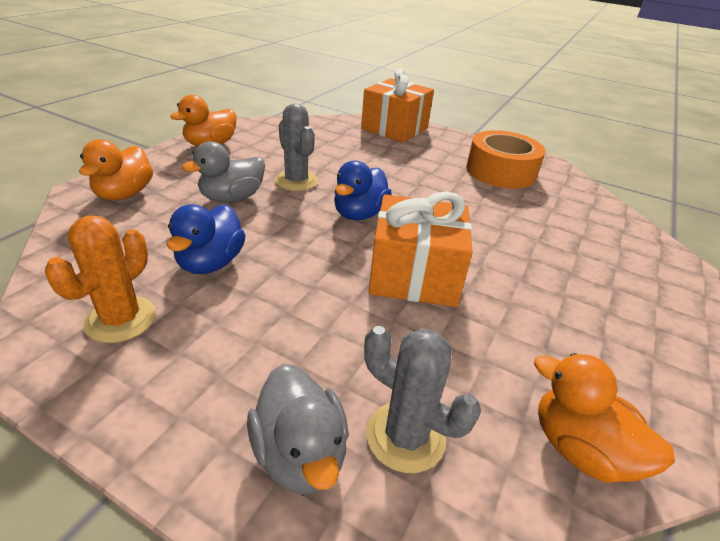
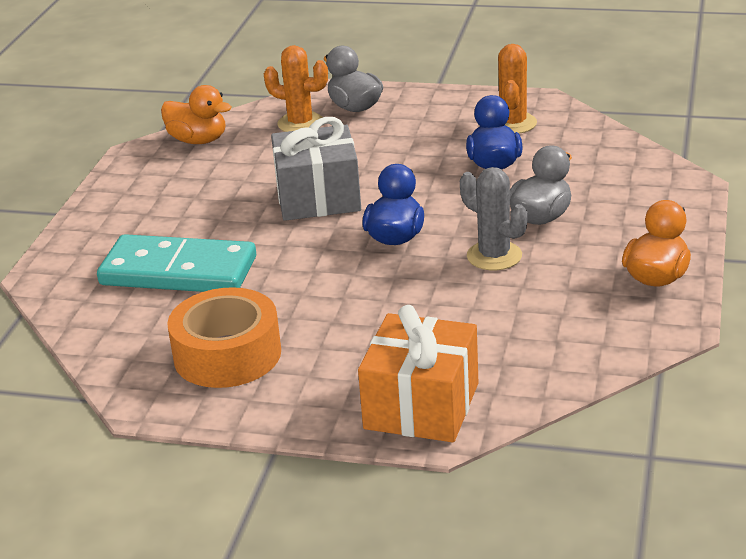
camera: 170 degrees right, 5 degrees down
(124, 194) = (648, 192): orange duck -> none
(405, 436) = (300, 123): grey cactus -> orange cactus
(414, 275) = (318, 198): orange gift -> grey gift
(550, 234) = (178, 271): none -> turquoise domino

